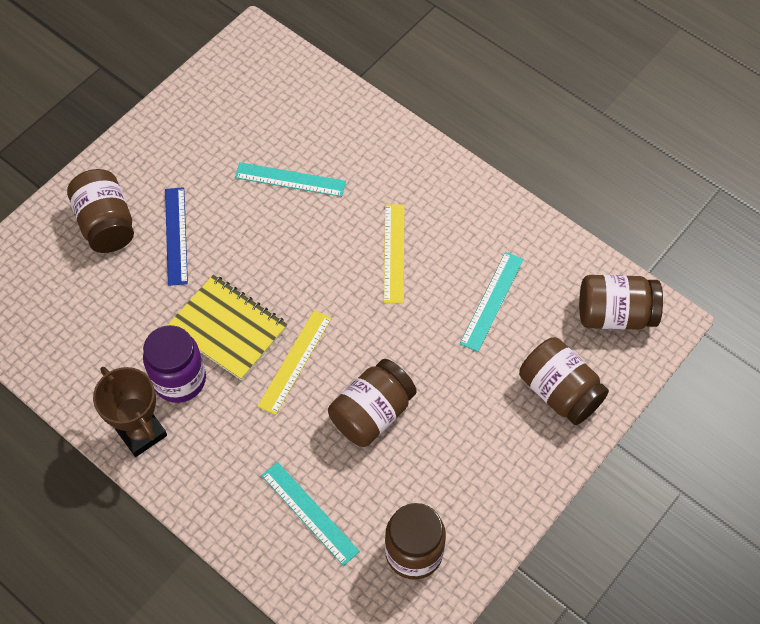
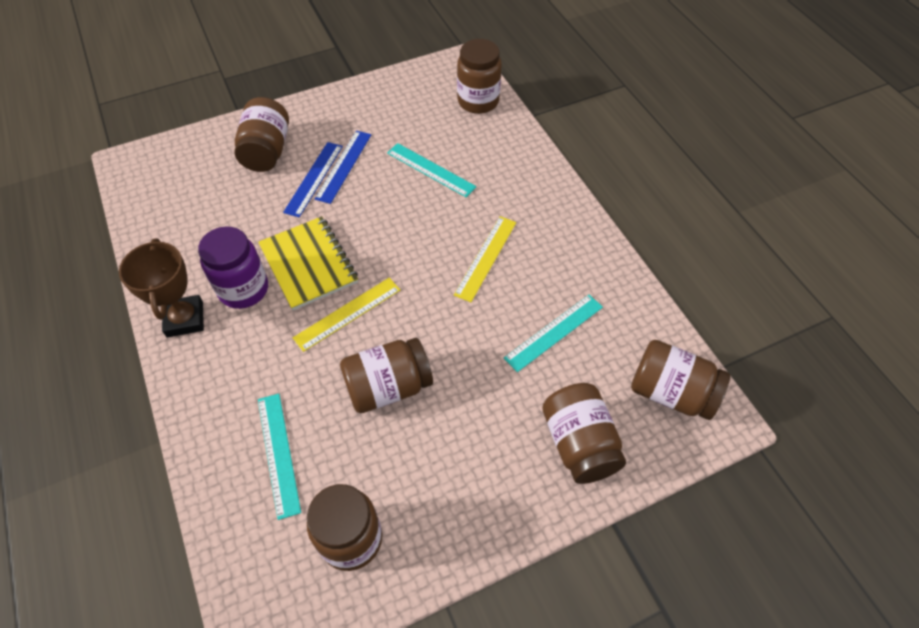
camera: 25 degrees right, 5 degrees down
(199, 209) = (344, 166): none -> blue ruler
(296, 81) = (478, 101): none -> brown jar

